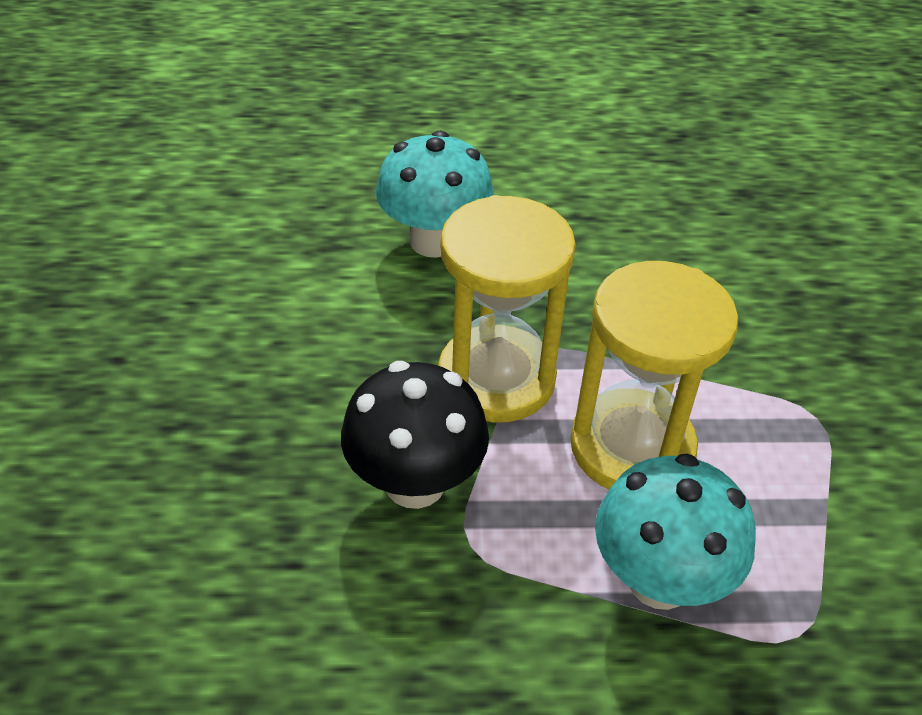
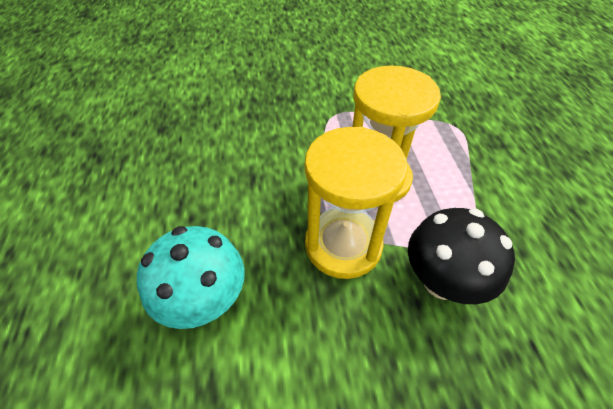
camera: 95 degrees left, 5 degrees up
(659, 580) = (453, 169): turquoise mushroom -> none

